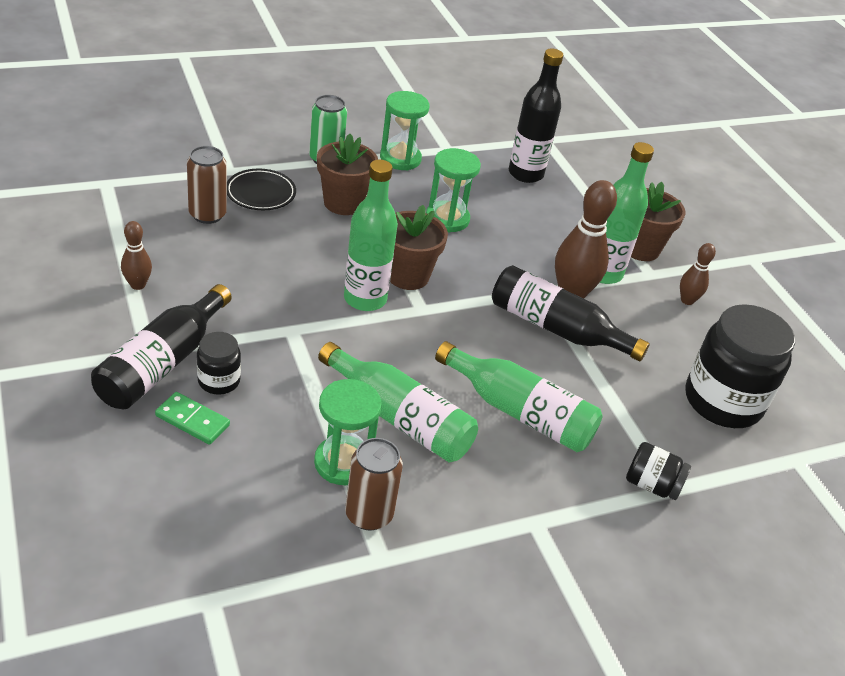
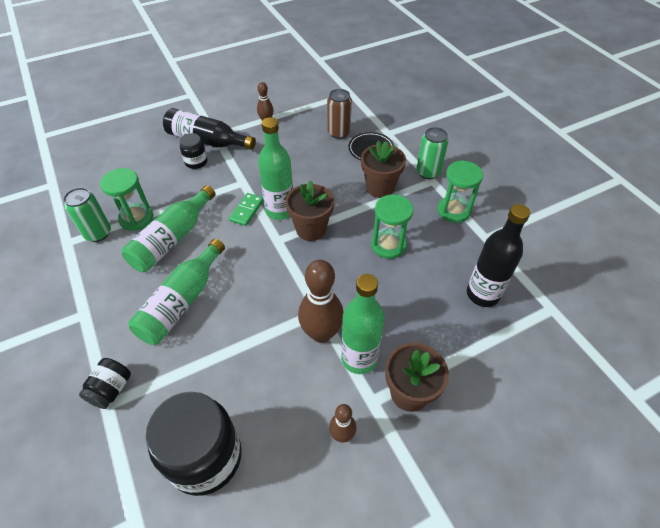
camera: 90 degrees right, 10 degrees up
(192, 420) = (166, 158): green domino -> green domino (247, 210)
(369, 514) = (98, 233): brown can -> green can
(556, 328) = (275, 323): black bottle -> none

